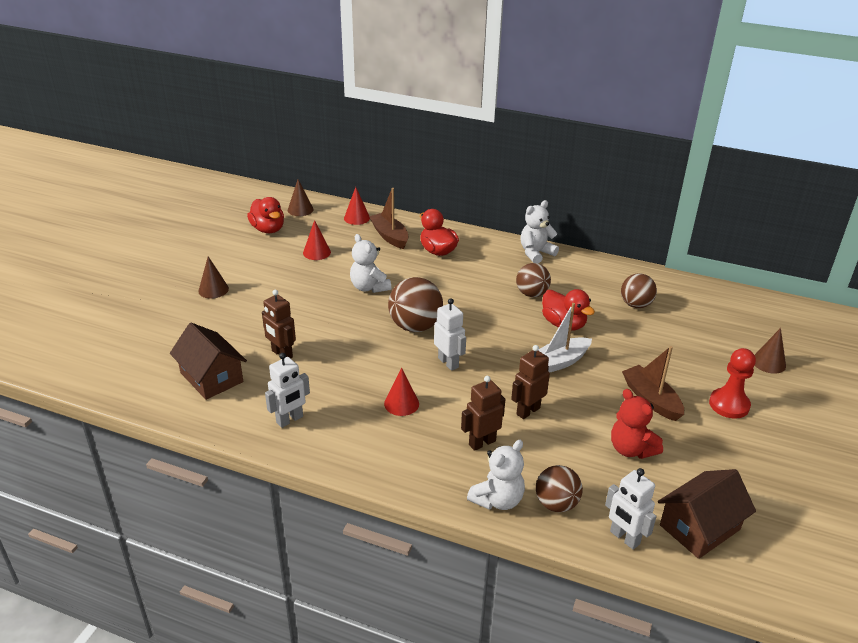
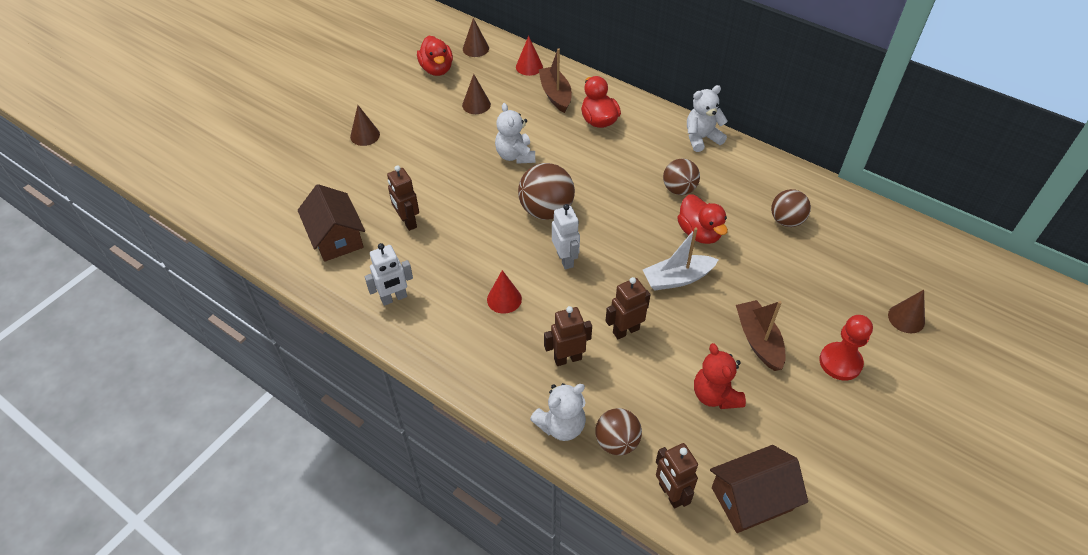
camera: 15 degrees right, 15 degrees up
(316, 252) = (476, 104): red cone -> brown cone
(624, 538) = (670, 494): white robot -> brown robot

